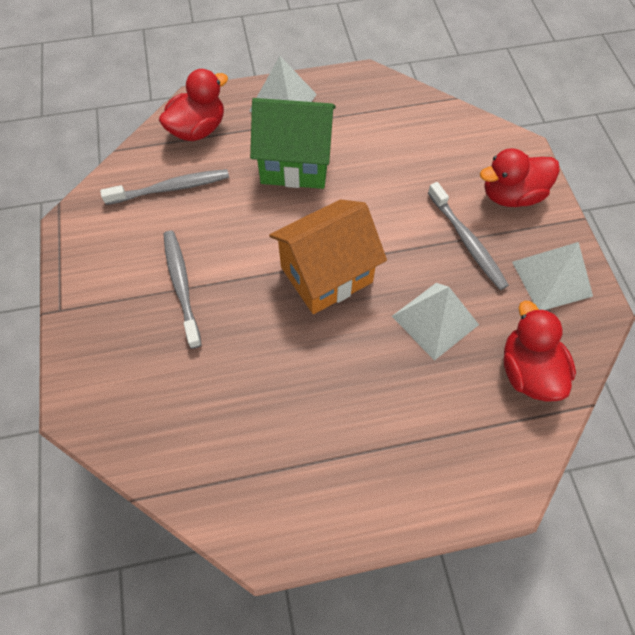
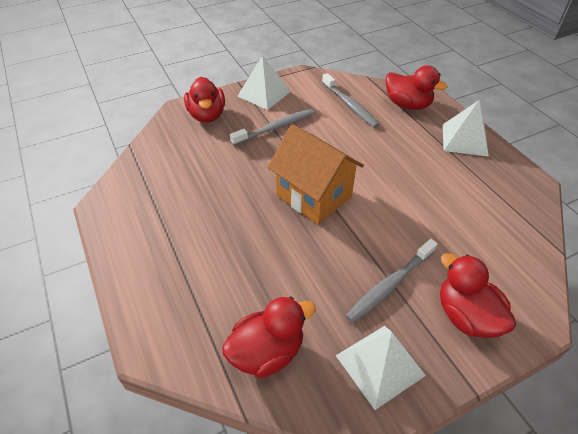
camera: 75 degrees right, 15 degrees down
(112, 372) = (207, 115): none -> red duck
(295, 164) = (408, 159): green house -> none
(435, 320) = (297, 272): white pyramid -> white pyramid (264, 94)

